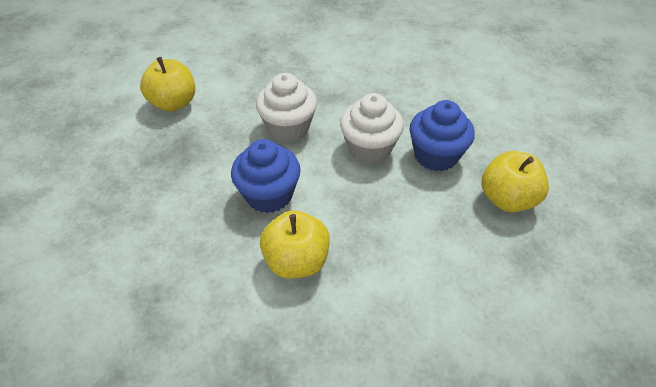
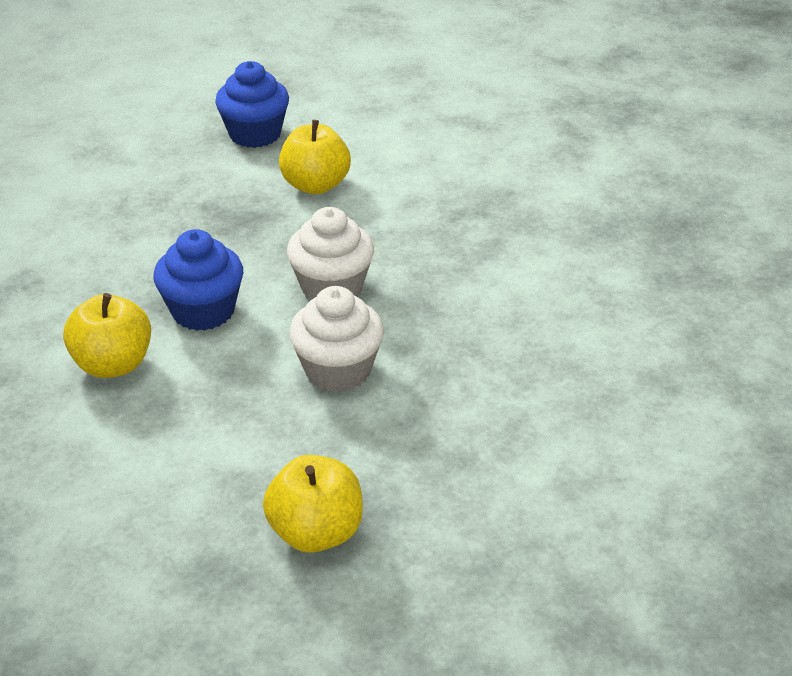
camera: 65 degrees right, 10 degrees down
(435, 155) = (364, 438): blue cupcake -> blue cupcake (255, 134)

